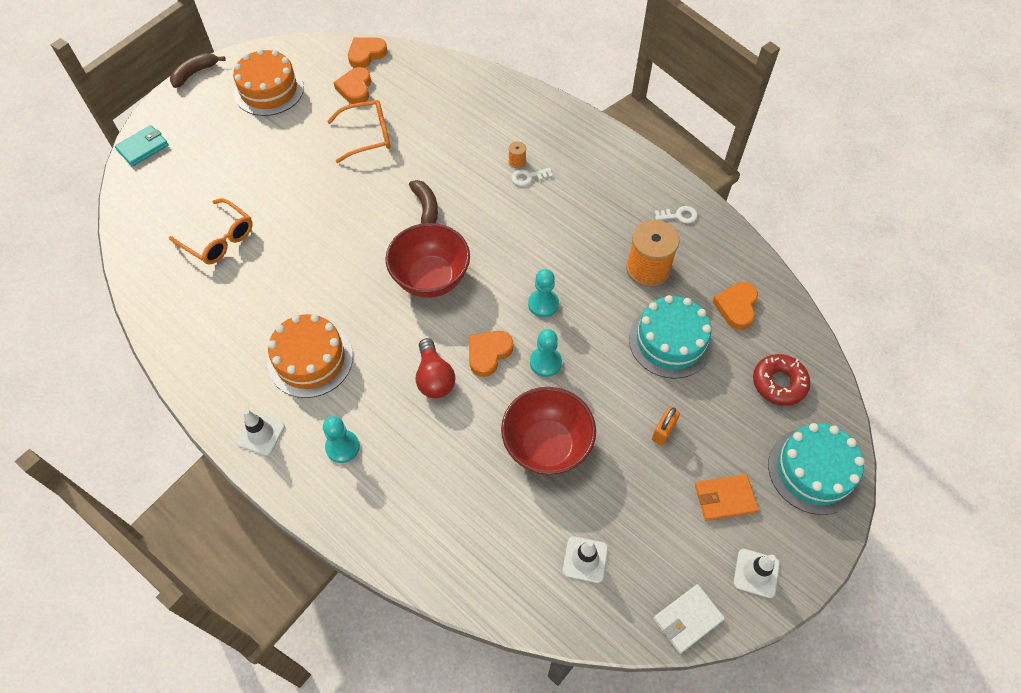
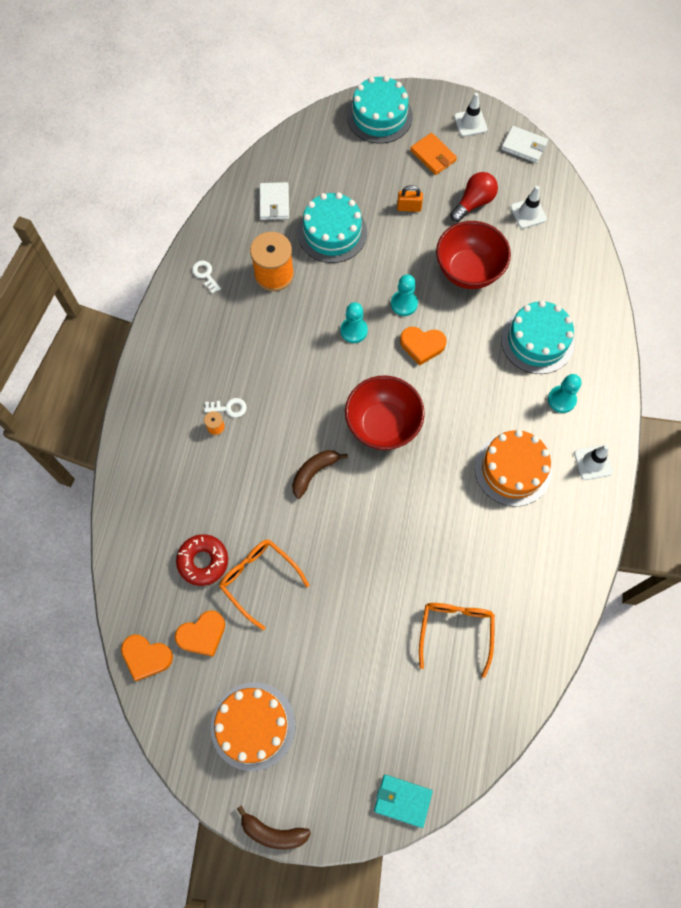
camera: 120 degrees left, 10 degrees up
(421, 465) = (537, 340): none -> turquoise cake
(434, 378) = (467, 371): red light bulb -> red light bulb (473, 203)
(528, 177) = (229, 408): white key -> white key turned 45 degrees counterclockwise
(736, 307) = (274, 203): orange heart -> white wallet
(779, 383) = (324, 155): red donut -> red donut (203, 561)

